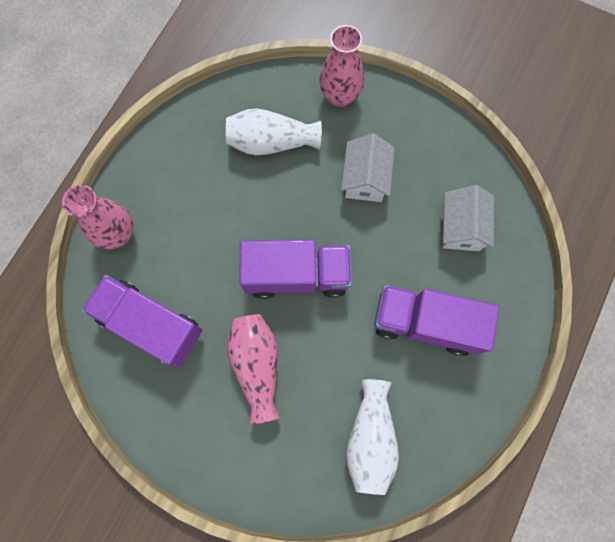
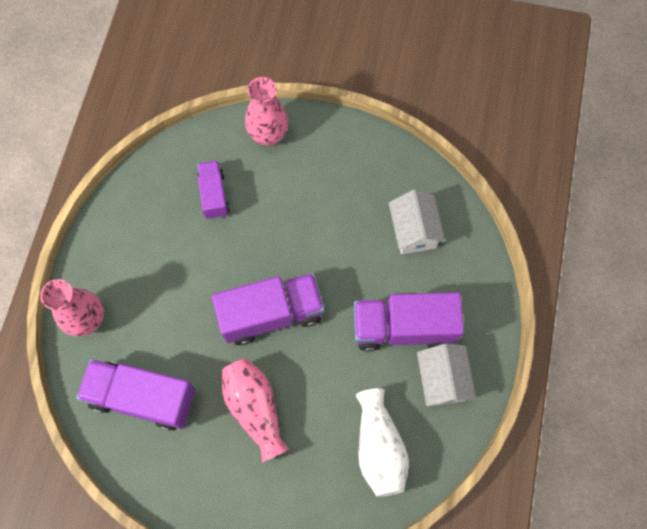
camera: 15 degrees left, 5 degrees down
(271, 142) = (214, 195): white vase -> purple truck
(365, 179) = (312, 208): white house -> white house (441, 380)

